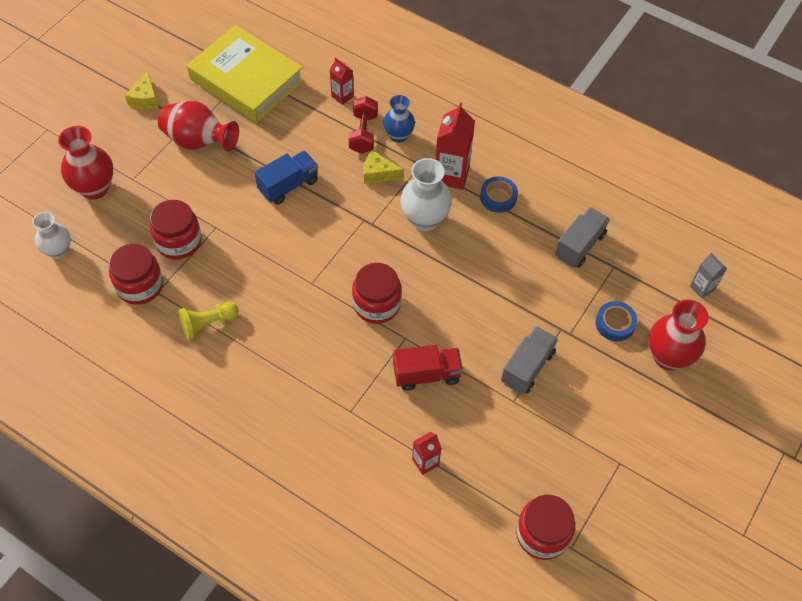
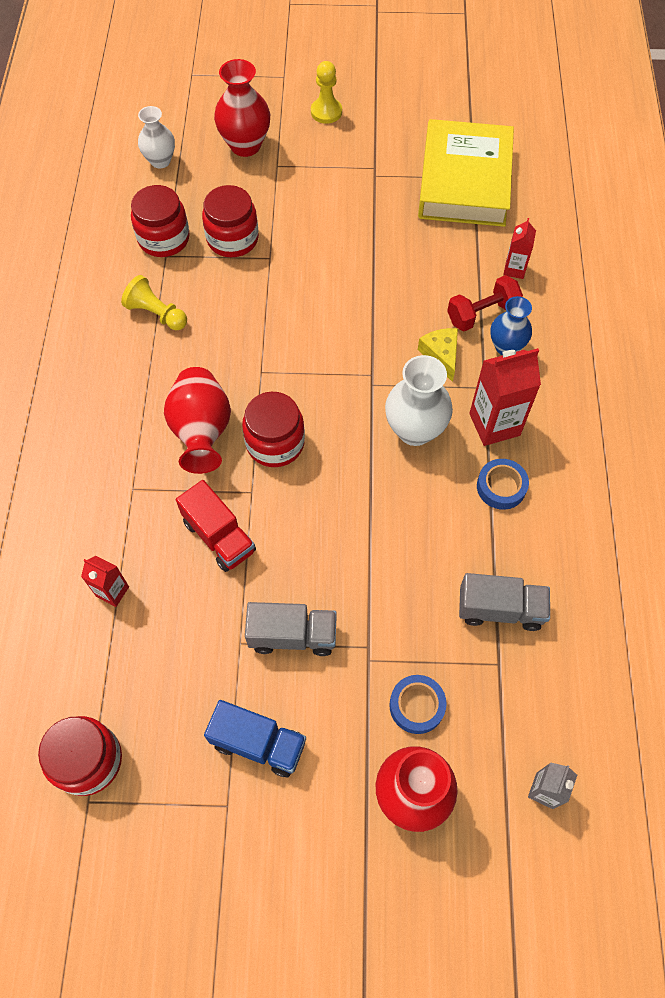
camera: 60 degrees right, 5 degrees up
(109, 122) = (326, 112): none -> yellow pawn
(145, 98) = (375, 120): yellow cheese -> none
(199, 142) = (358, 188): red vase -> red vase (202, 432)
(288, 185) = (363, 287): blue truck -> blue truck (258, 743)

